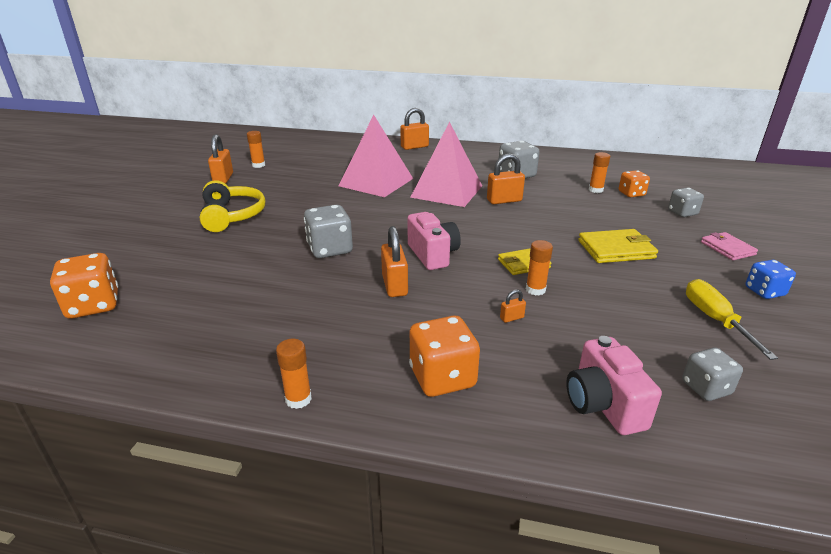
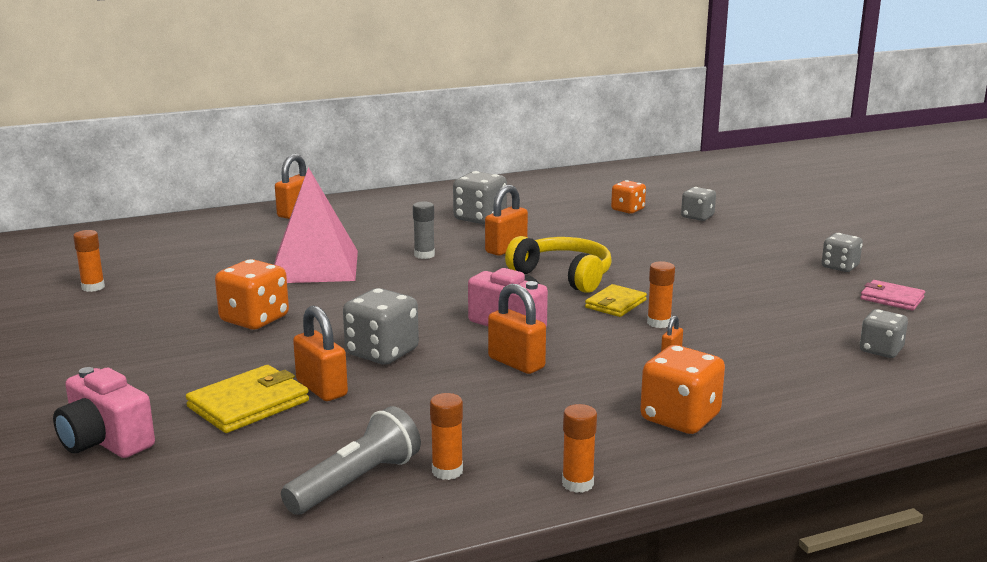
camera: 35 degrees left, 10 degrees down
(93, 305) = (167, 505): orange dice -> orange dice (254, 319)
(188, 333) = (356, 482): none -> grey flashlight
(223, 179) = (67, 317): orange padlock -> orange padlock (322, 388)
(232, 216) = (174, 356): yellow headphones -> yellow headphones (563, 275)
(447, 191) = (424, 255): pink pyramid -> grey glue stick
(595, 190) = (587, 214): orange glue stick -> orange glue stick (447, 471)
(603, 405) = (828, 388): pink camera -> pink camera (105, 441)
(616, 249) = (682, 266): yellow wallet -> yellow wallet (248, 404)
(715, 320) = (831, 300): yellow screwdriver -> none
(727, 248) = (772, 239): pink wallet -> pink wallet (891, 298)
(764, 291) = (840, 267): blue dice -> grey dice

